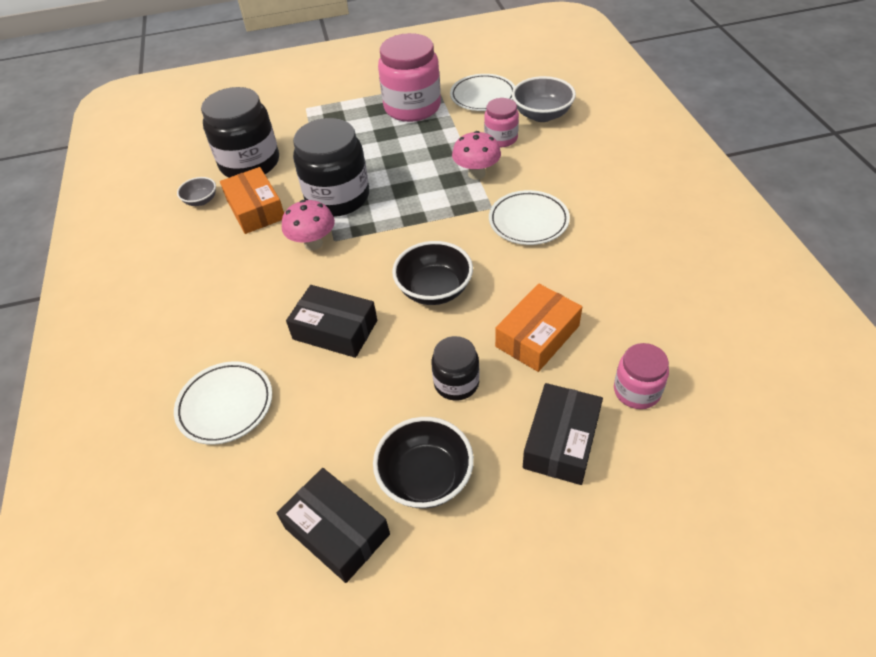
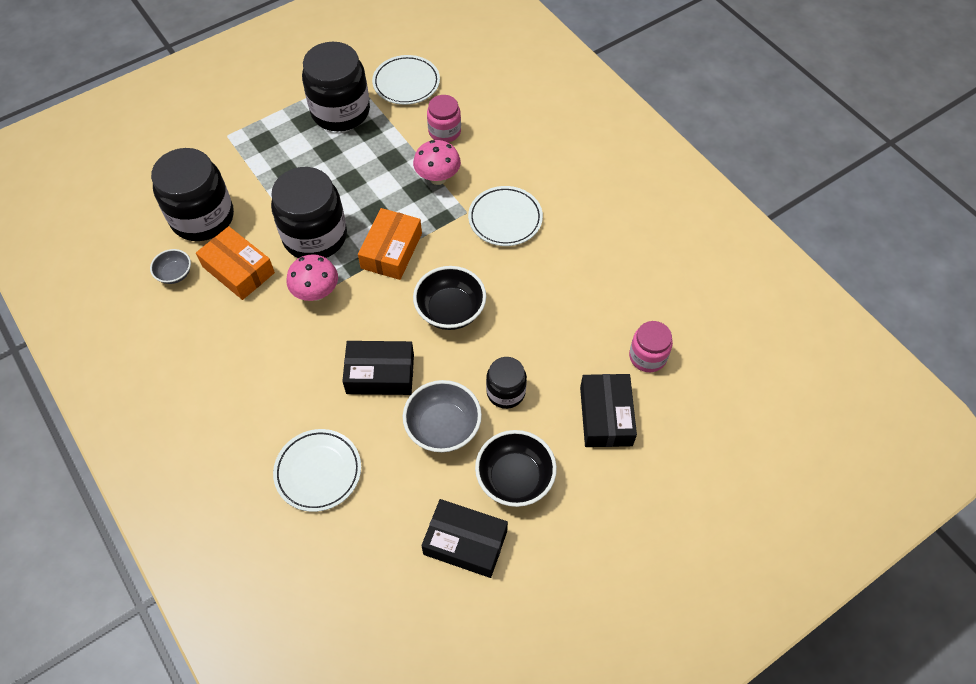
camera: 25 degrees left, 10 degrees up
(412, 107) = (340, 111): pink jar -> black jar
(537, 336) = (554, 330): orange box -> orange box (391, 251)
(542, 115) = (473, 94): grey bowl -> grey bowl (443, 427)

